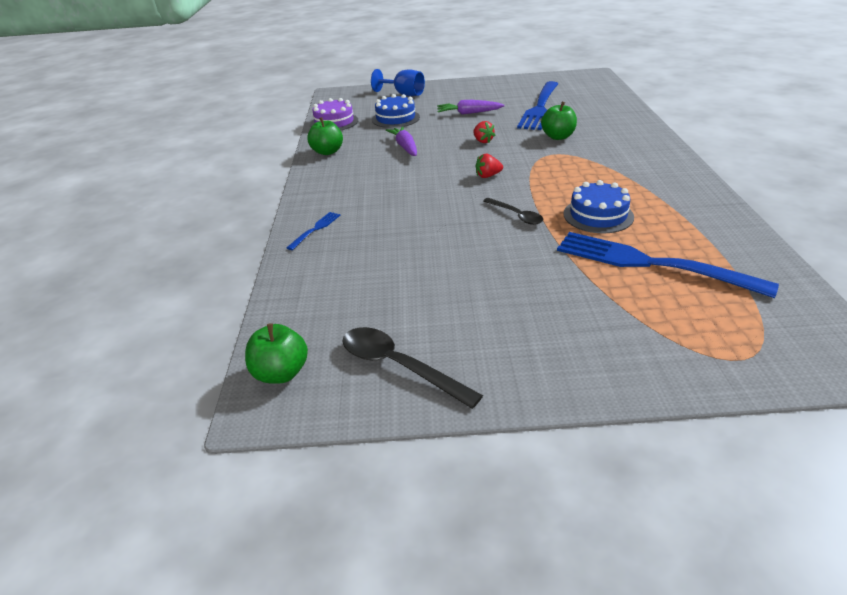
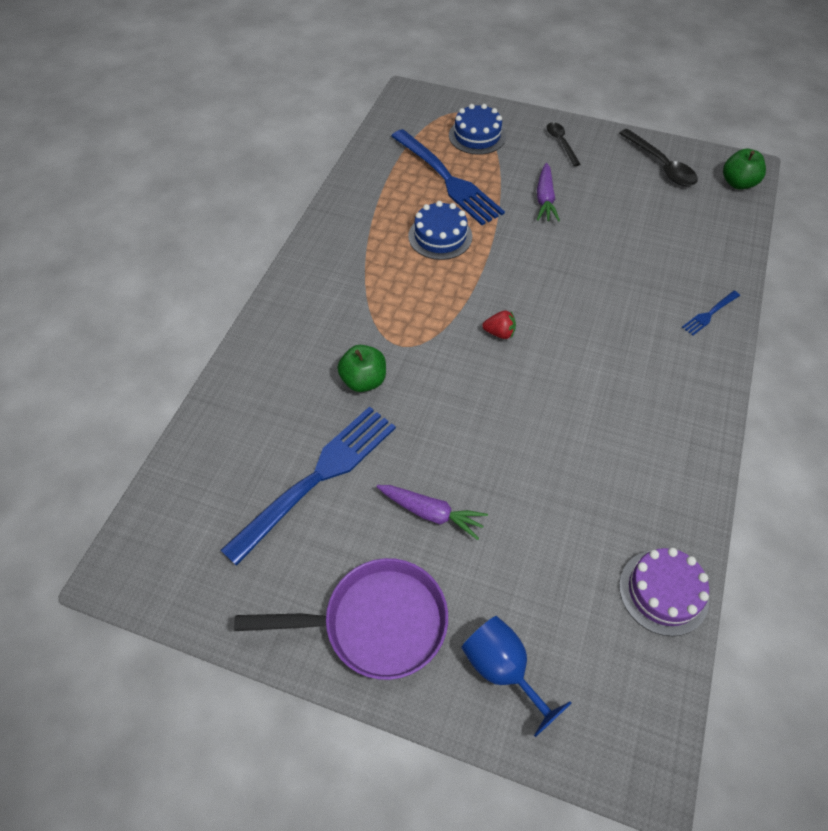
camera: 160 degrees left, 20 degrees up
(327, 152) = (684, 480): green apple -> none
(395, 118) = (554, 553): blue cake -> blue cake (477, 136)
(405, 147) = (570, 444): purple carrot -> purple carrot (545, 199)
(468, 90) = (376, 623): none -> purple pan
(483, 141) = (461, 413): red strawberry -> none
(516, 215) = (509, 262): black spoon -> black spoon (561, 143)

